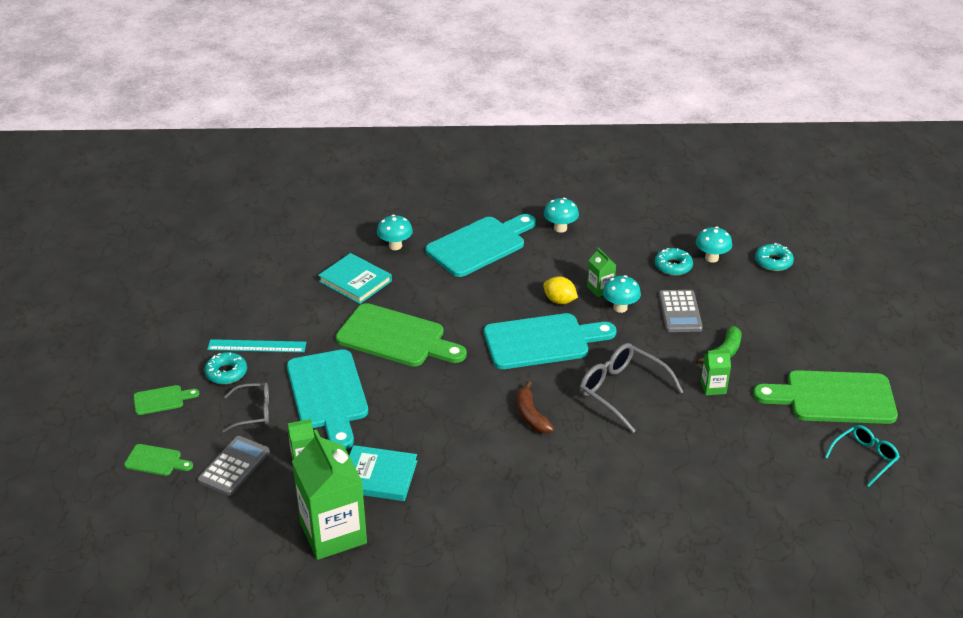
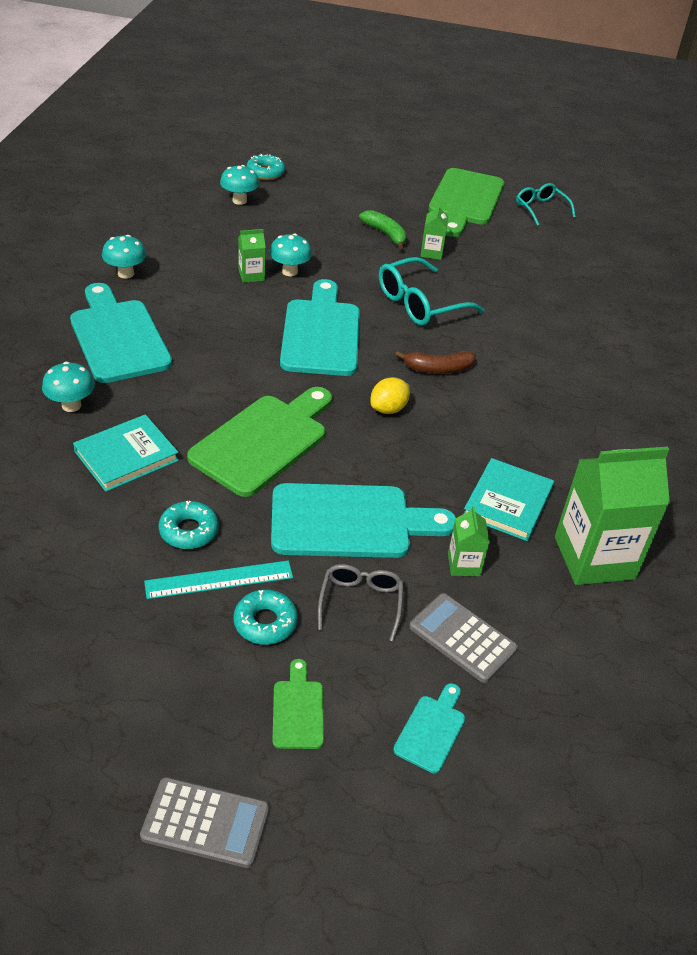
camera: 80 degrees left, 5 degrees up
(156, 461) = (432, 730): green cutting board -> turquoise cutting board
(257, 346) = (219, 579): turquoise ruler -> turquoise ruler turned 60 degrees clockwise
(559, 301) = (257, 306): yellow lemon -> yellow lemon (388, 409)
(622, 391) = (420, 303): grey glasses -> turquoise glasses
(673, 266) = (239, 224): turquoise donut -> turquoise donut (189, 531)
(680, 312) = (314, 240): grey calculator -> grey calculator (205, 822)

